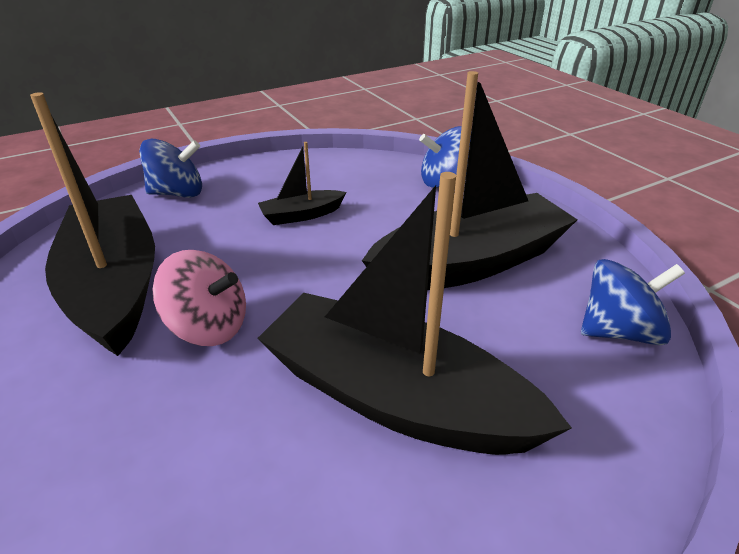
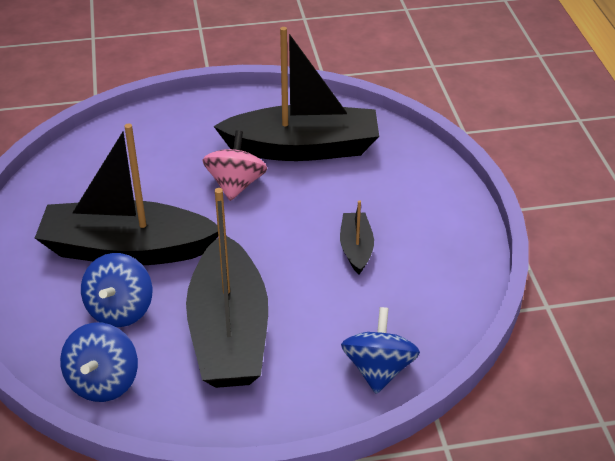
camera: 110 degrees right, 5 degrees up
(178, 193) = (429, 181): blue spinning top -> blue spinning top (120, 310)
(209, 327) = (236, 185): pink spinning top -> pink spinning top turned 150 degrees clockwise
(395, 397) = (127, 249): black boat -> black boat turned 135 degrees counterclockwise

